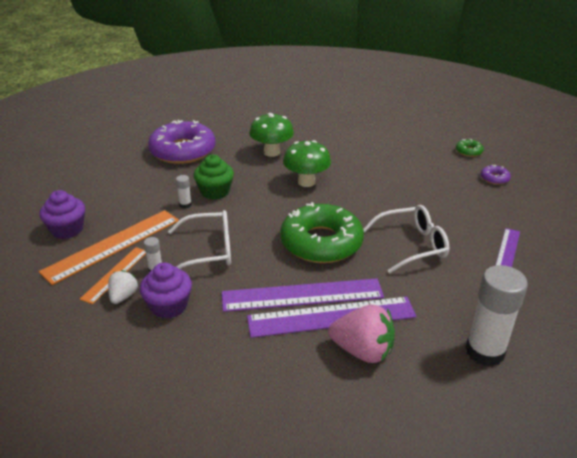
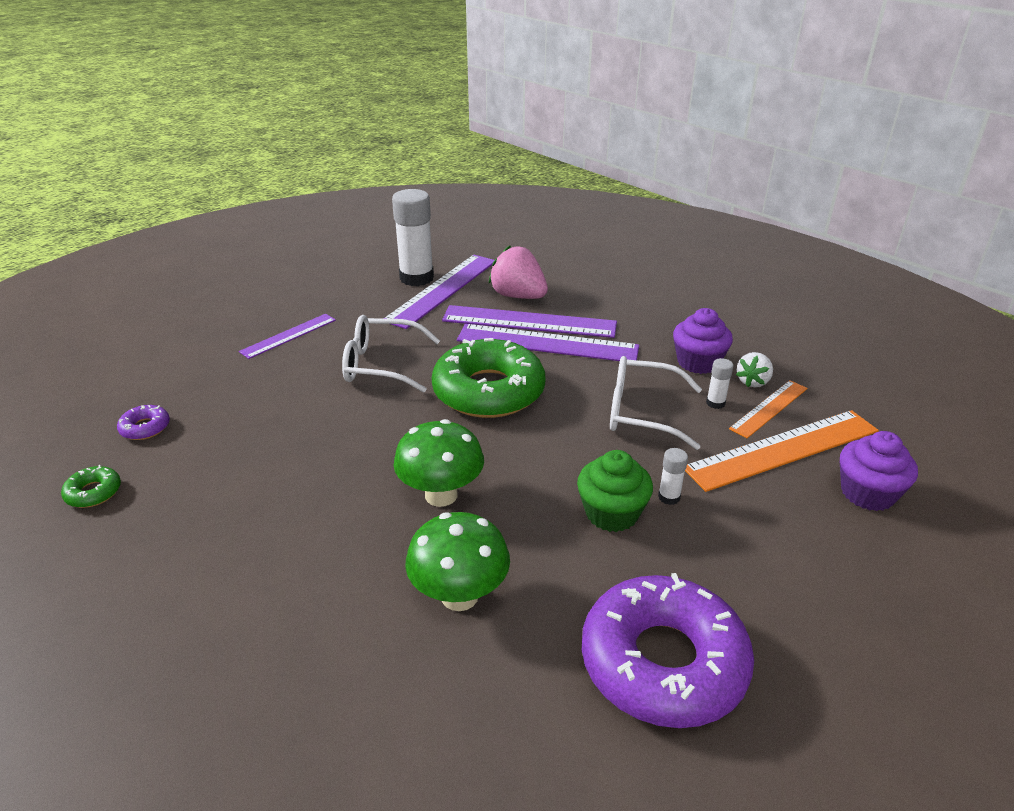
camera: 160 degrees left, 0 degrees up
(443, 340) = (442, 290): none -> purple ruler

